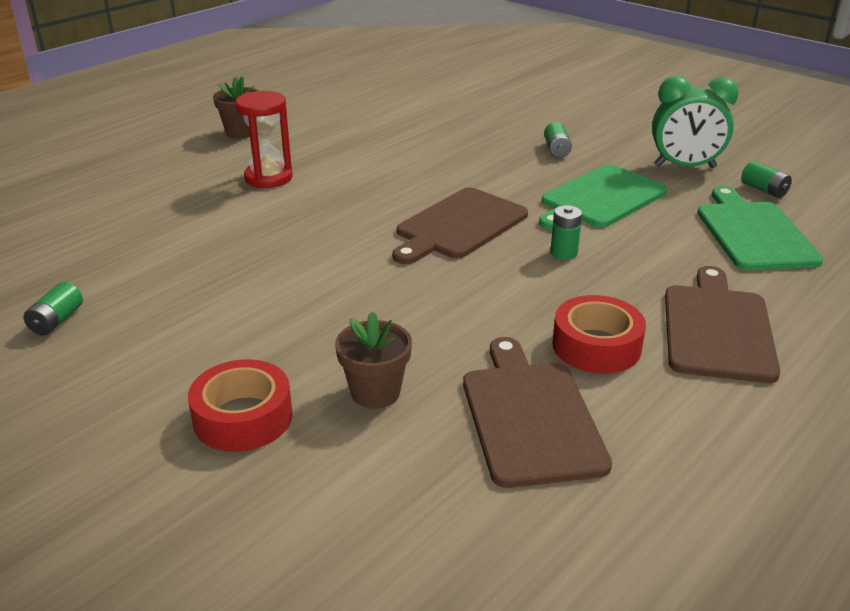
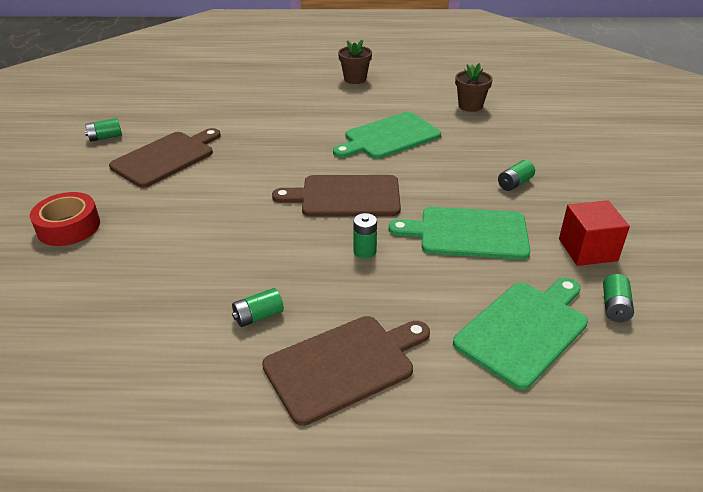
camera: 50 degrees right, 5 degrees up
(268, 178) = (314, 113): red hourglass -> none
(375, 392) = (126, 255): brown flower pot -> brown flower pot (470, 106)
(388, 164) = (389, 137): none -> green cutting board
(530, 416) = (150, 323): brown cutting board -> brown cutting board (166, 158)
(596, 346) = (258, 316): red tape -> green battery
(685, 167) = (587, 250): green clock -> red cube

